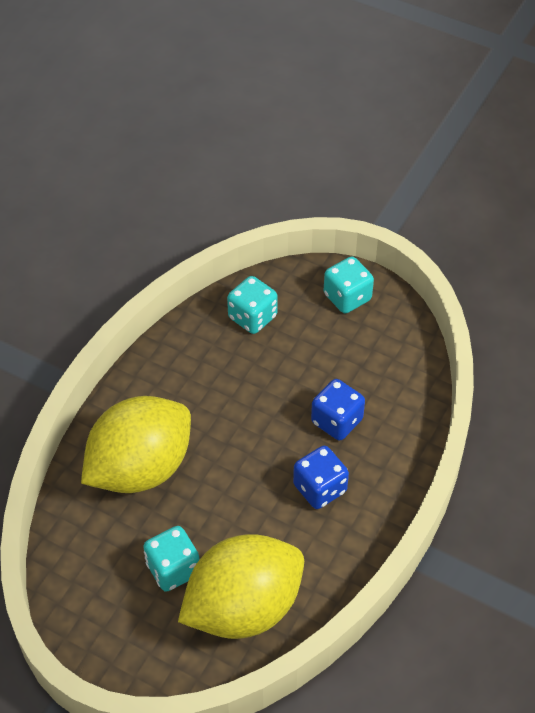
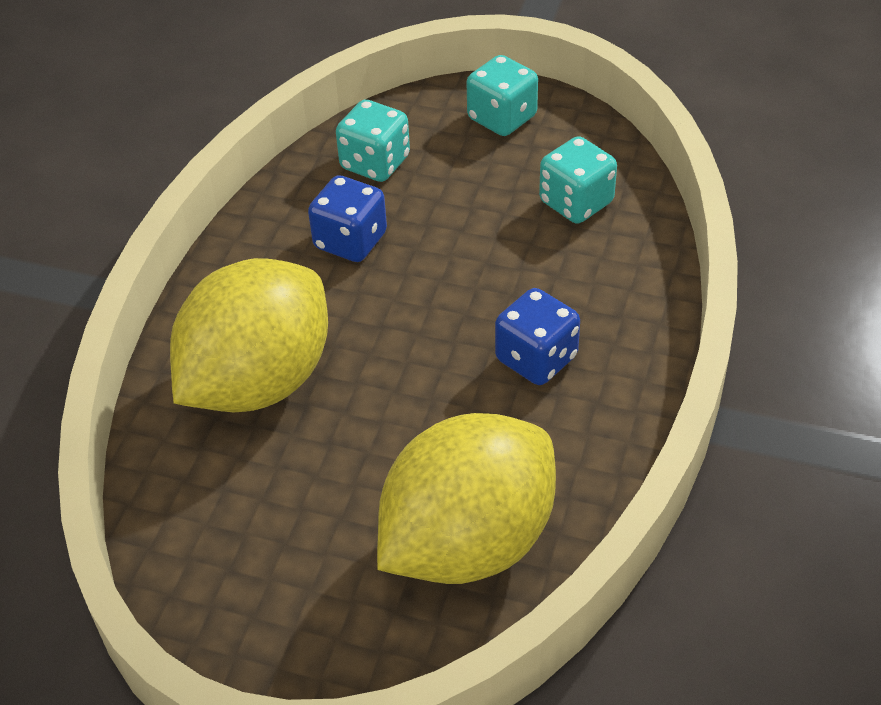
camera: 10 degrees left, 5 degrees down
(173, 569) = (344, 509): turquoise dice -> turquoise dice (576, 202)
(336, 421) = (534, 269): blue dice -> blue dice (350, 241)

